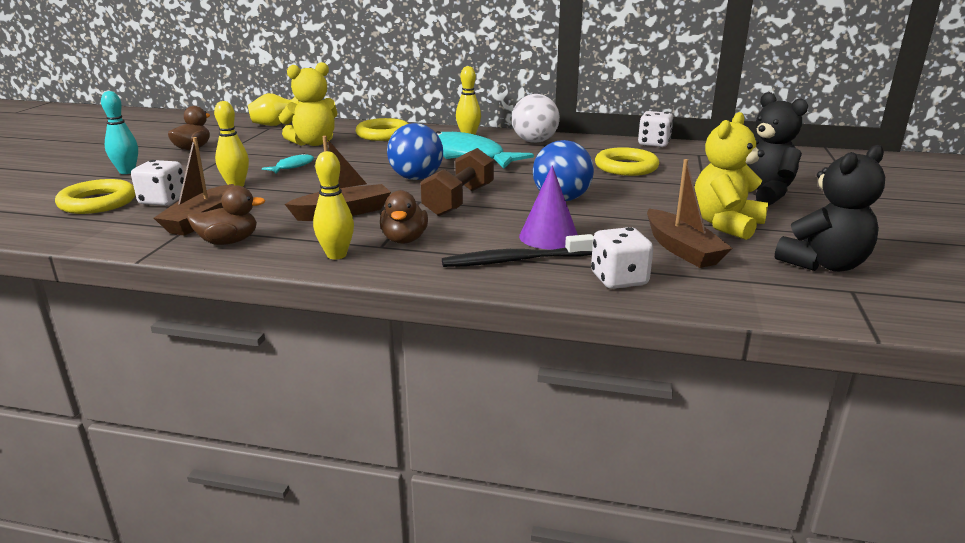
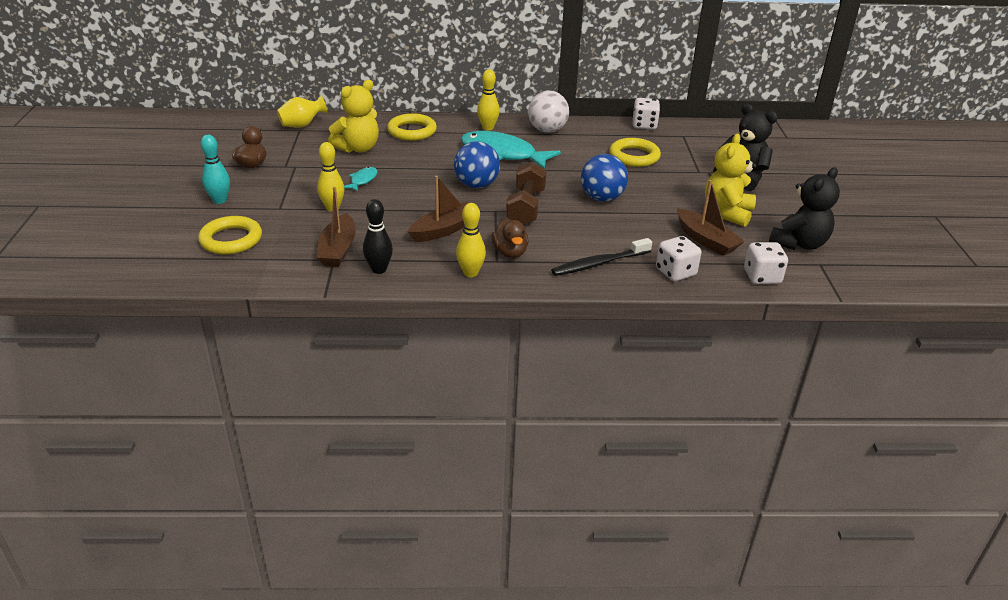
camera: 15 degrees left, 10 degrees up
(163, 201) = (286, 232): white dice -> white dice (762, 277)
(228, 242) = (379, 269): brown duck -> black bowling pin
(548, 237) = (611, 238): purple cone -> none

